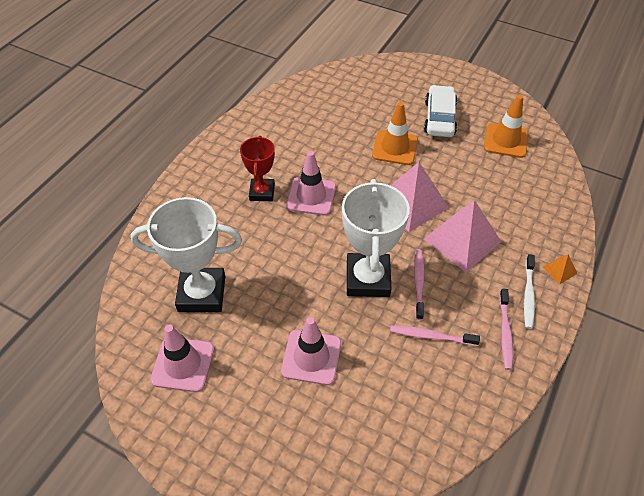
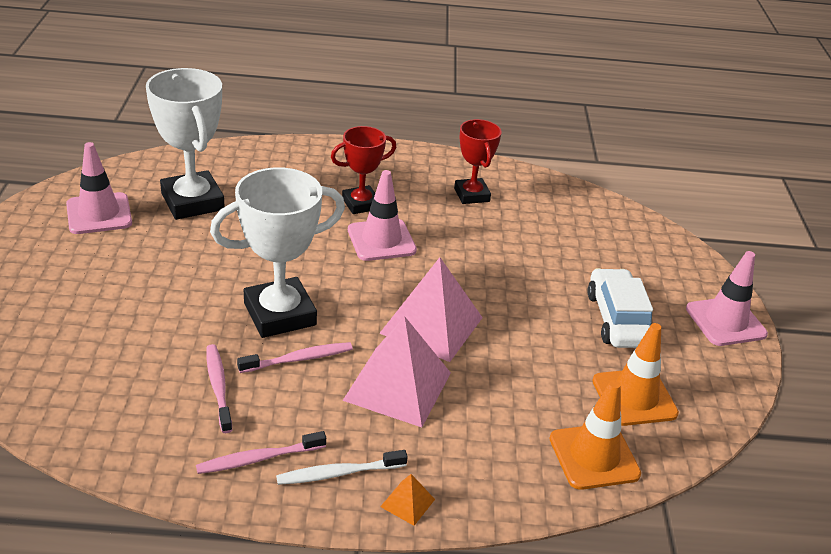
camera: 60 degrees right, 15 degrees down
(284, 131) = (472, 195): none -> red trophy
(311, 357) = (144, 296): pink traffic cone -> pink traffic cone (725, 321)
(395, 148) = (521, 289): orange traffic cone -> orange traffic cone (594, 456)
(439, 118) = (618, 319): white car -> white car turned 75 degrees counterclockwise

